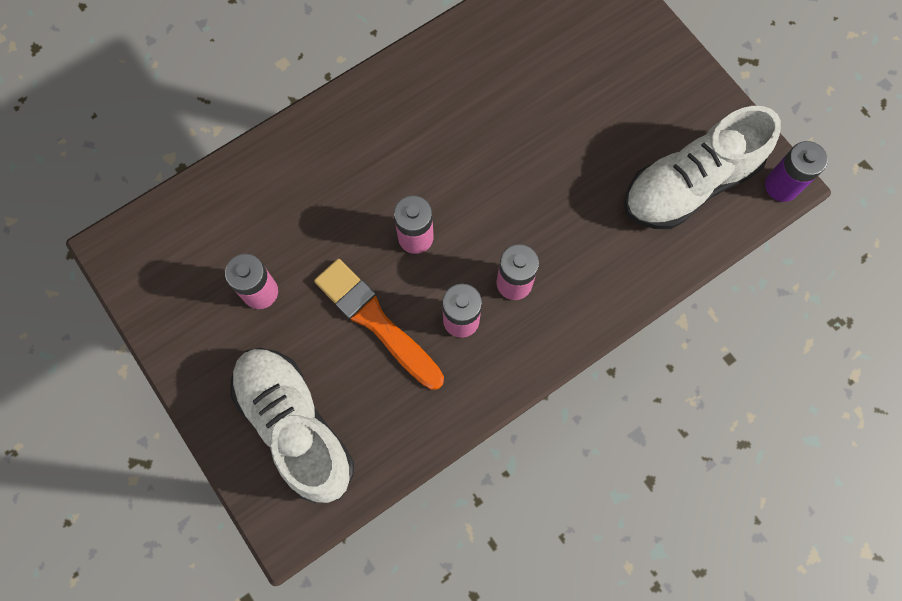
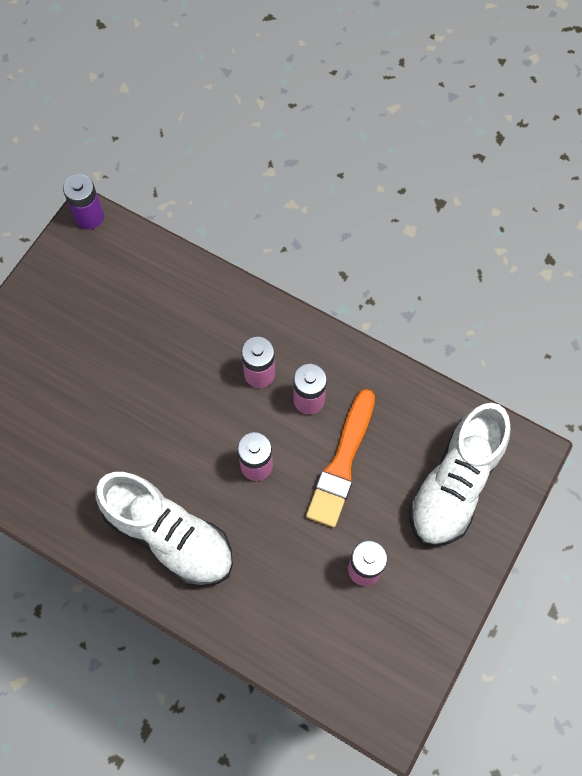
camera: 115 degrees left, 5 degrees down
(689, 184) = (116, 280): white shoe -> white shoe (169, 535)

